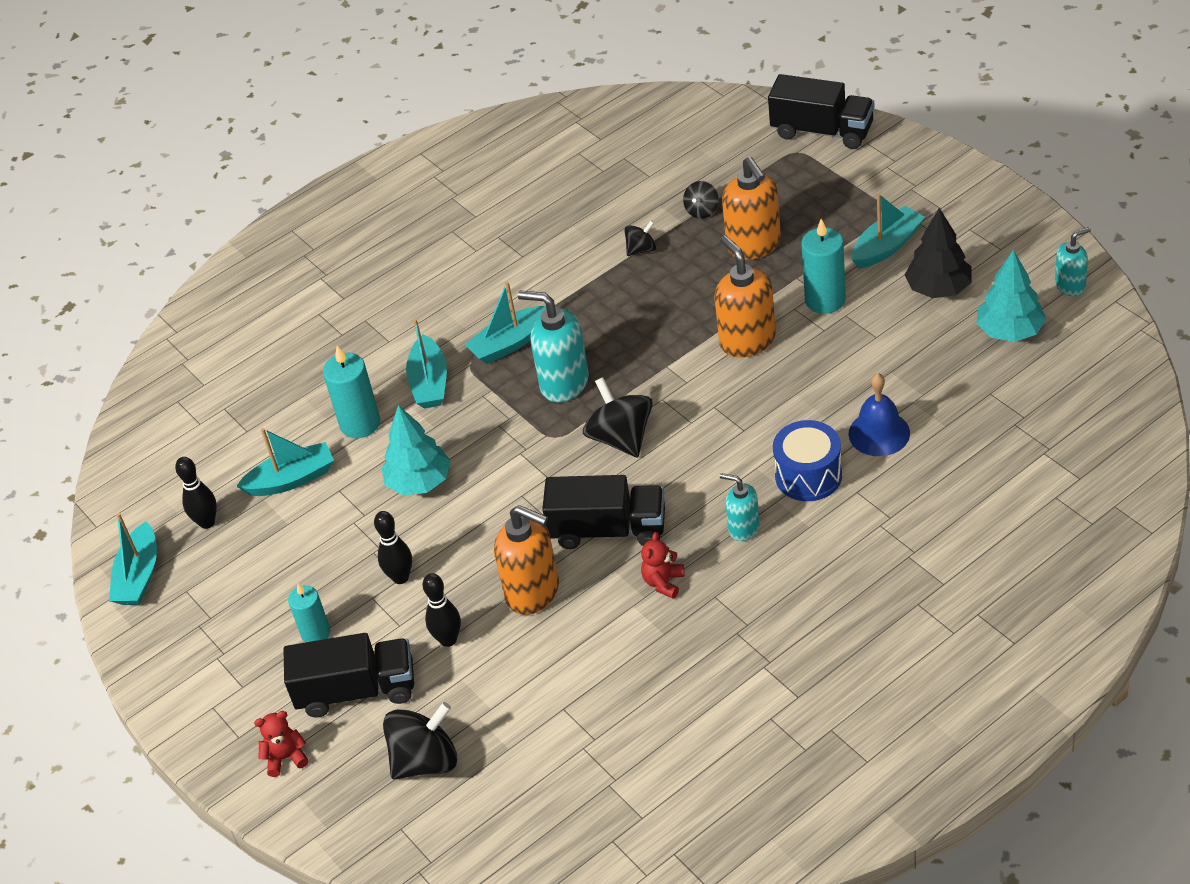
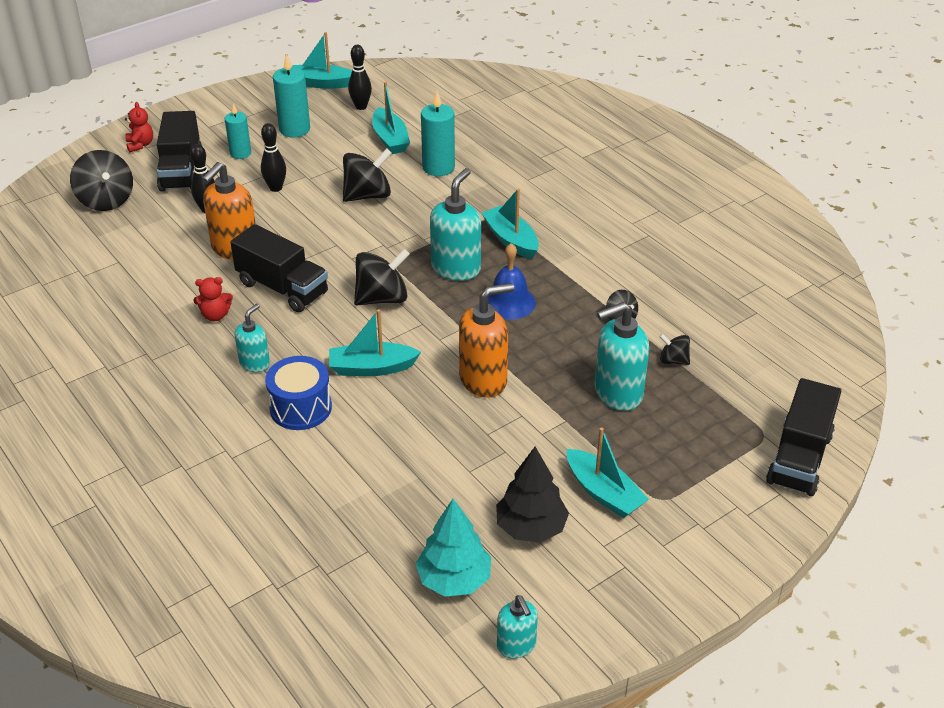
camera: 85 degrees right, 5 degrees down
(419, 482) = (367, 195): turquoise tree -> black spinning top
(429, 382) = (474, 199): turquoise boat -> turquoise boat (372, 368)
(608, 530) = (282, 288): black truck -> black truck turned 60 degrees counterclockwise
(663, 582) = (215, 315): red teddy bear -> red teddy bear turned 150 degrees clockwise
(754, 245) = (617, 393): orange soap dispenser -> turquoise soap dispenser
(825, 300) = (529, 438): turquoise candle -> turquoise candle (294, 129)
(879, 433) = (338, 460): blue bell -> blue bell (509, 302)

